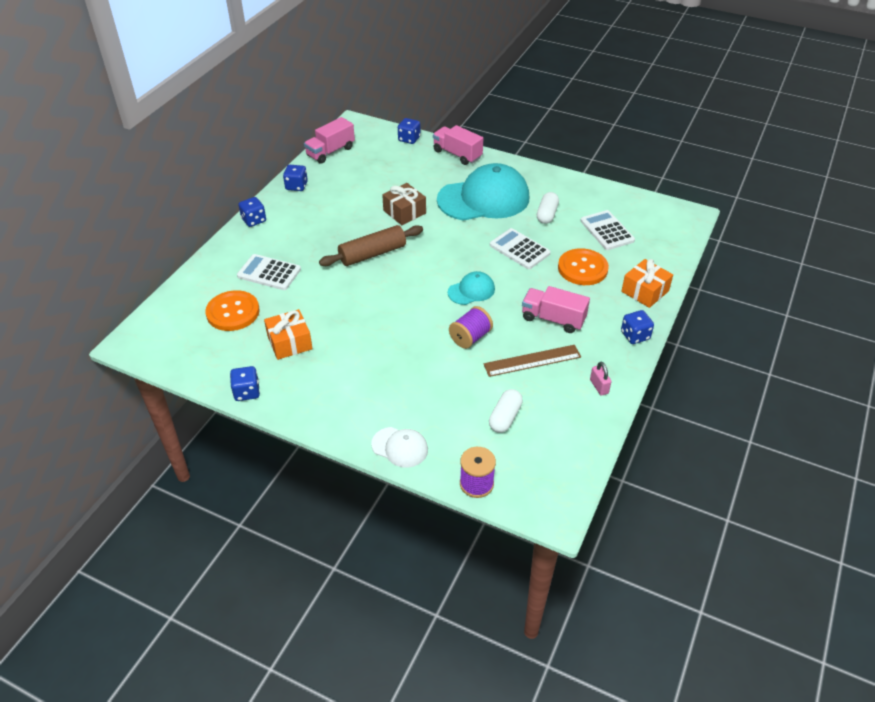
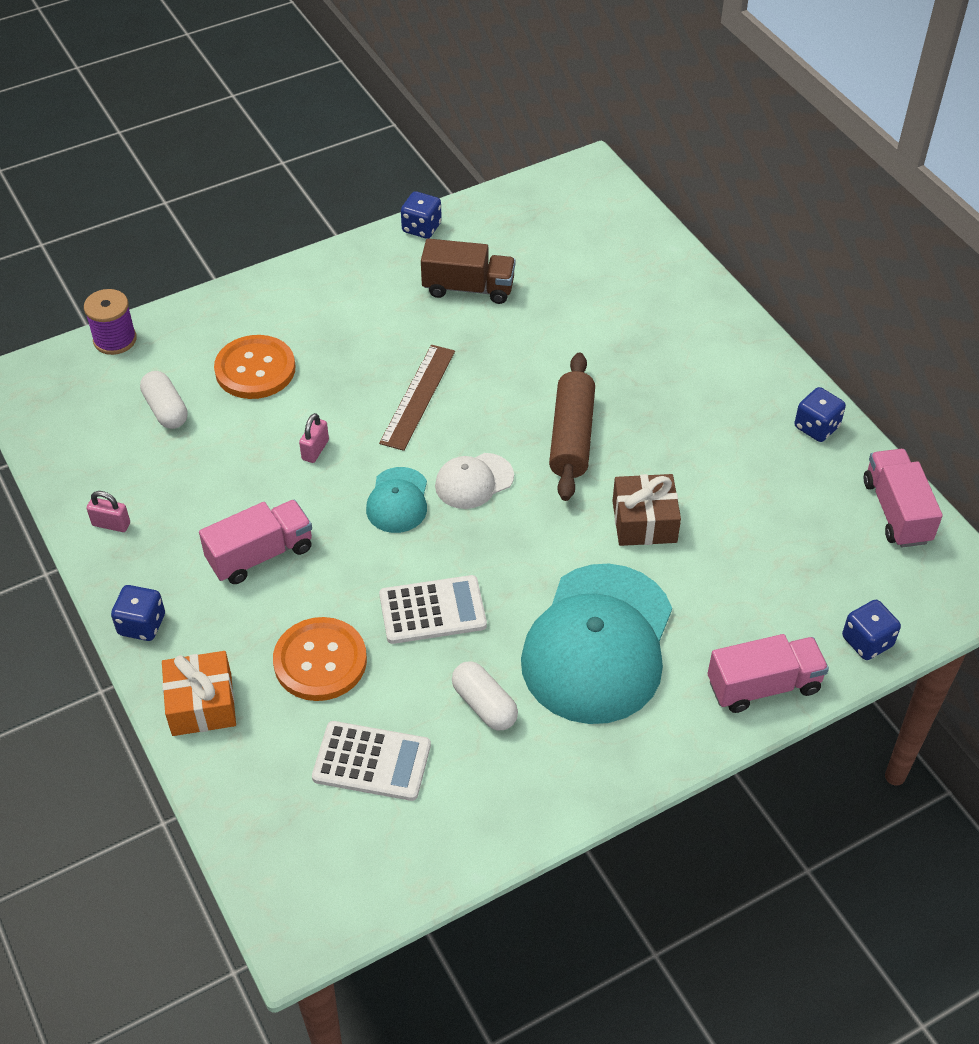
camera: 125 degrees right, 5 degrees up
(233, 312) = (569, 262): orange button -> orange button (255, 369)
(254, 220) = (757, 348): blue dice -> none
(269, 273) = (620, 319): white calculator -> none
(289, 342) = (468, 288): orange gift -> brown truck
(400, 447) = (222, 307): white cap -> white cap (474, 481)
(470, 337) = (315, 450): purple spool -> pink padlock
(532, 361) = (216, 486): brown ruler -> brown ruler (417, 396)

